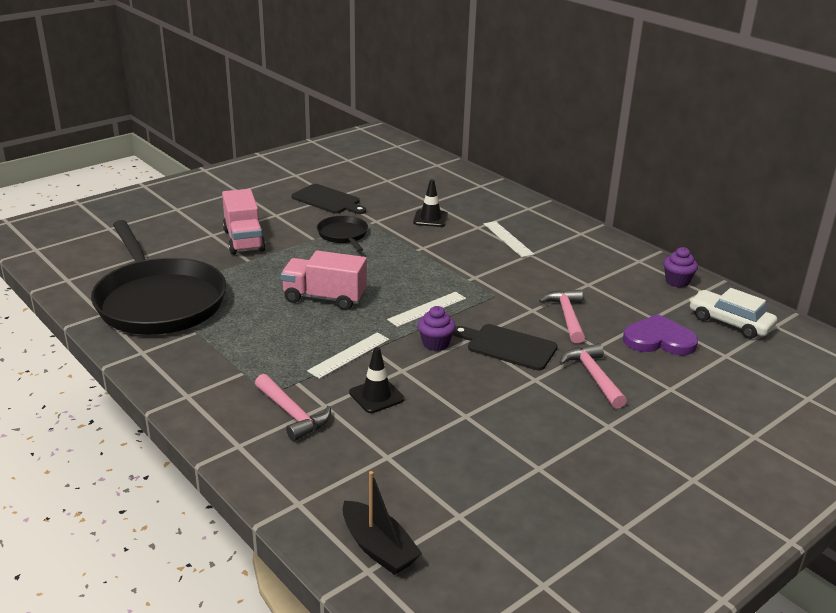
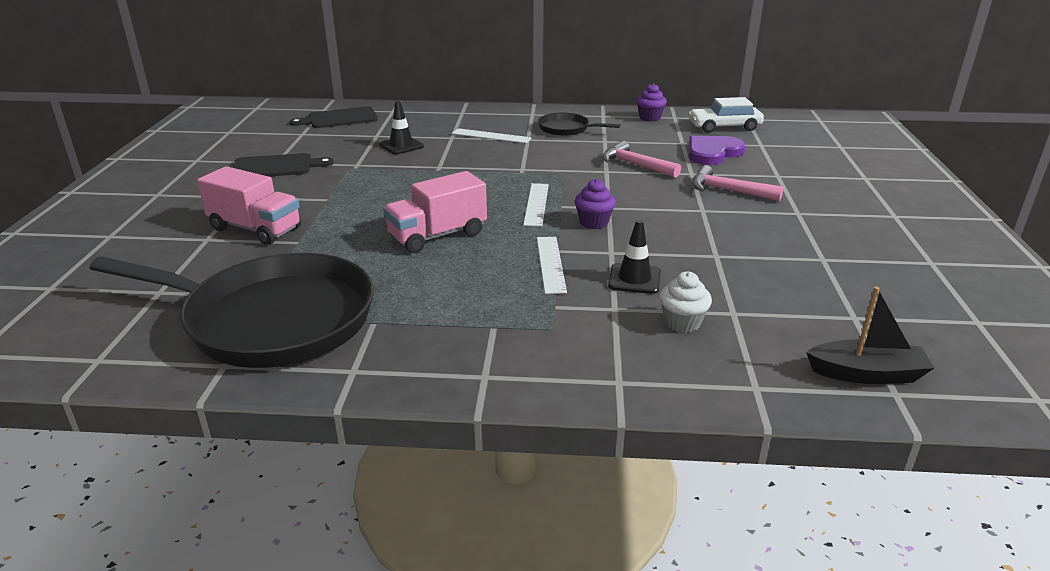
camera: 45 degrees left, 0 degrees up
(292, 414) = (605, 330): pink hammer -> none
(343, 235) = (350, 185): black pan -> black pan (566, 129)
(343, 440) = (682, 323): none -> white cupcake
(508, 346) = (643, 200): black cutting board -> black cutting board (339, 118)

